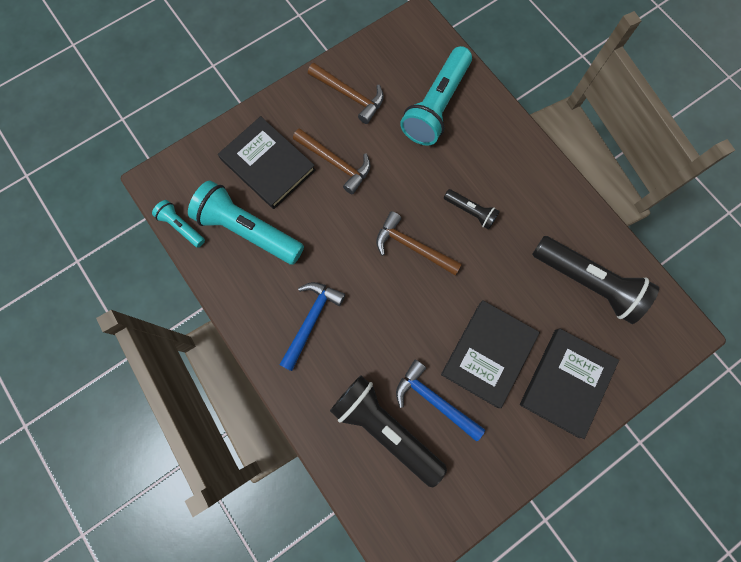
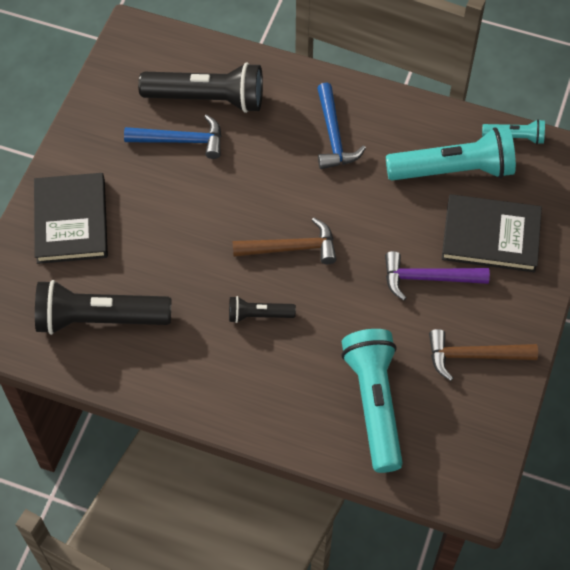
camera: 145 degrees right, 15 degrees down
(336, 163) = (427, 278): brown hammer -> purple hammer
(488, 354) = (156, 202): black book -> none

